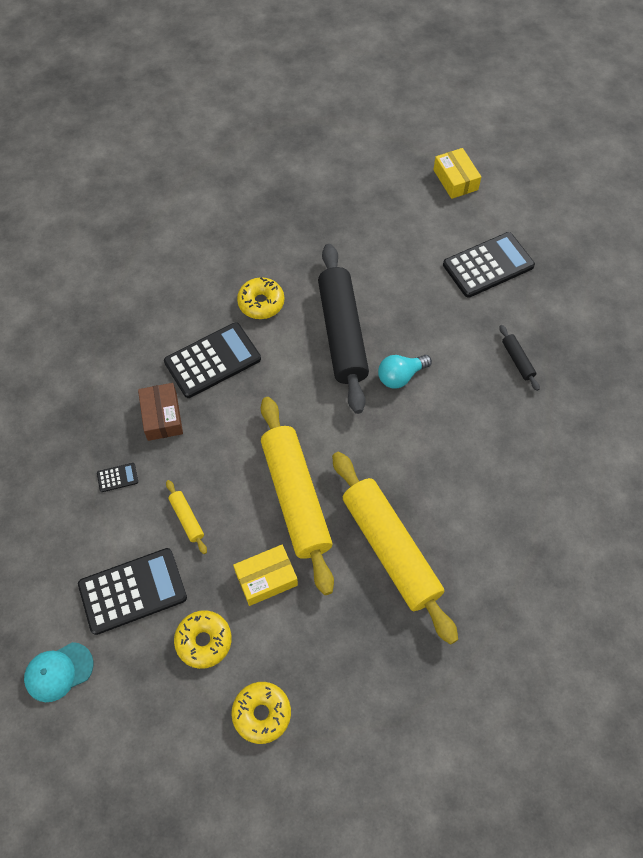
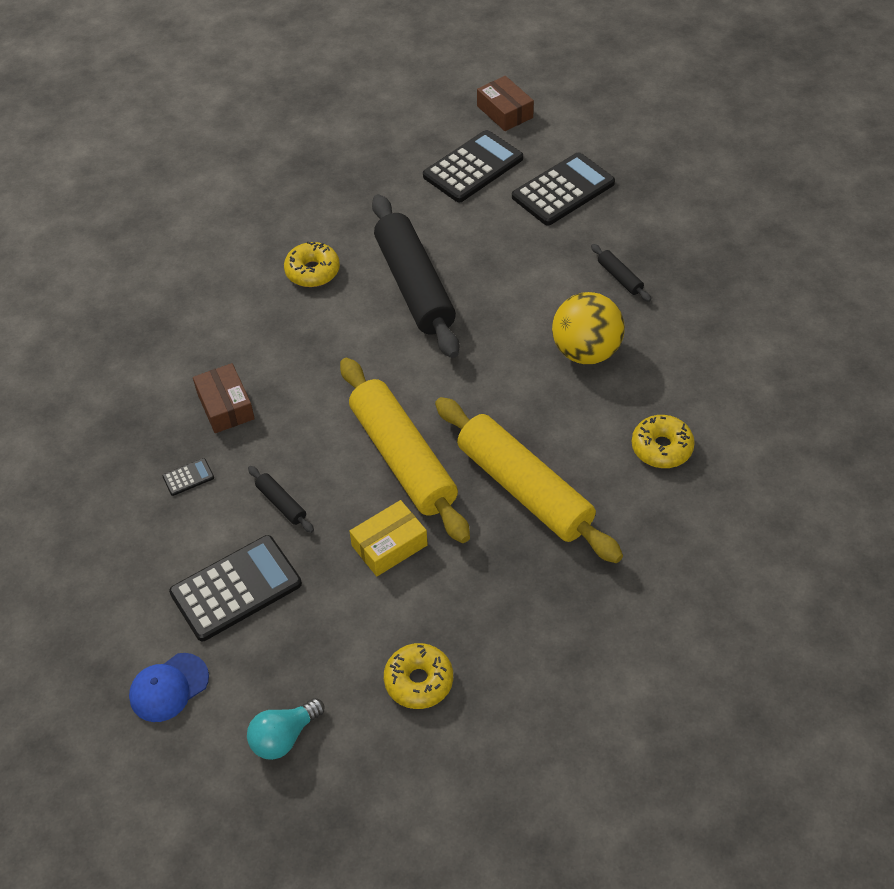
camera: 10 degrees left, 10 degrees down
(58, 672) = (168, 687): turquoise cap -> blue cap
(187, 519) = (281, 503): yellow rolling pin -> black rolling pin
(204, 641) = (333, 622): yellow donut -> yellow donut (661, 448)
(212, 360) = (270, 339): black calculator -> black calculator (473, 167)
(400, 376) = (492, 316): turquoise light bulb -> turquoise light bulb (284, 737)
(455, 180) = (505, 112): yellow box -> brown box
(472, 427) = (586, 351): none -> yellow ball

